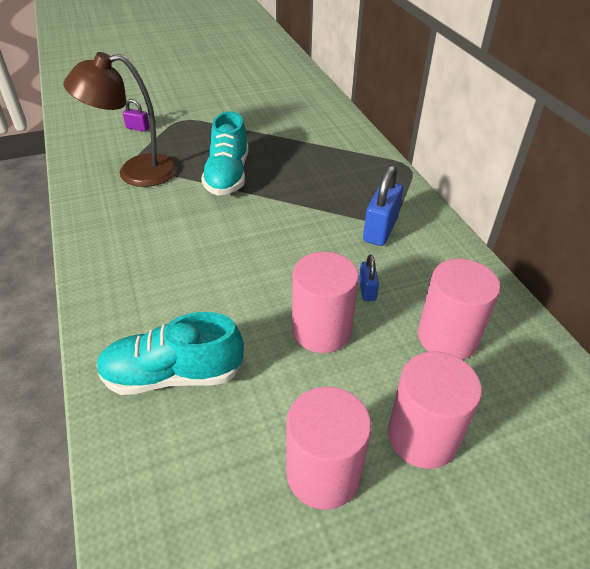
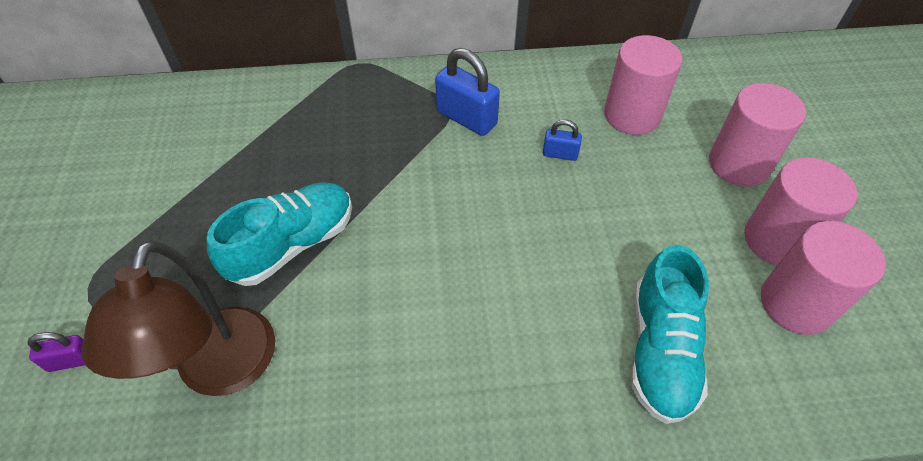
camera: 75 degrees left, 10 degrees up
(138, 128) = (71, 360): purple padlock -> purple padlock turned 45 degrees clockwise
(227, 176) = (292, 244): turquoise shoe -> turquoise shoe turned 60 degrees counterclockwise
(321, 330) = (611, 204): pink cylinder -> pink cylinder (796, 303)

